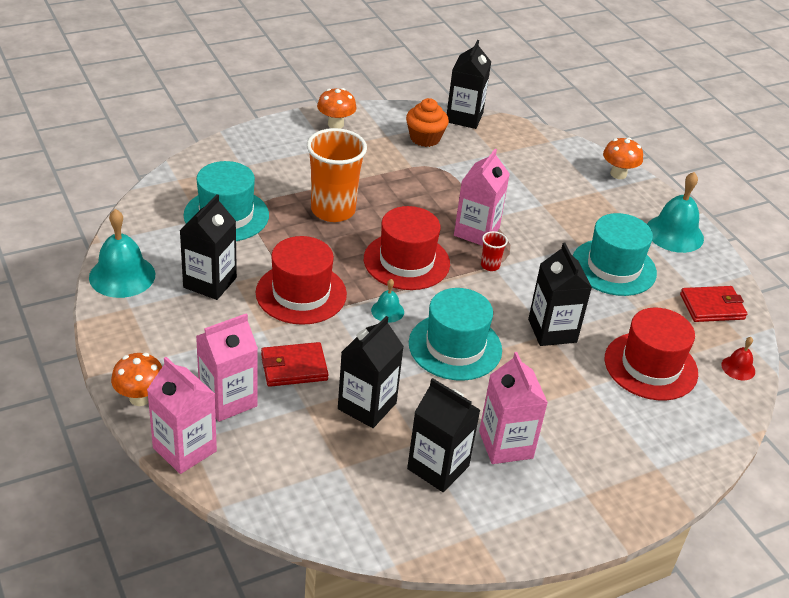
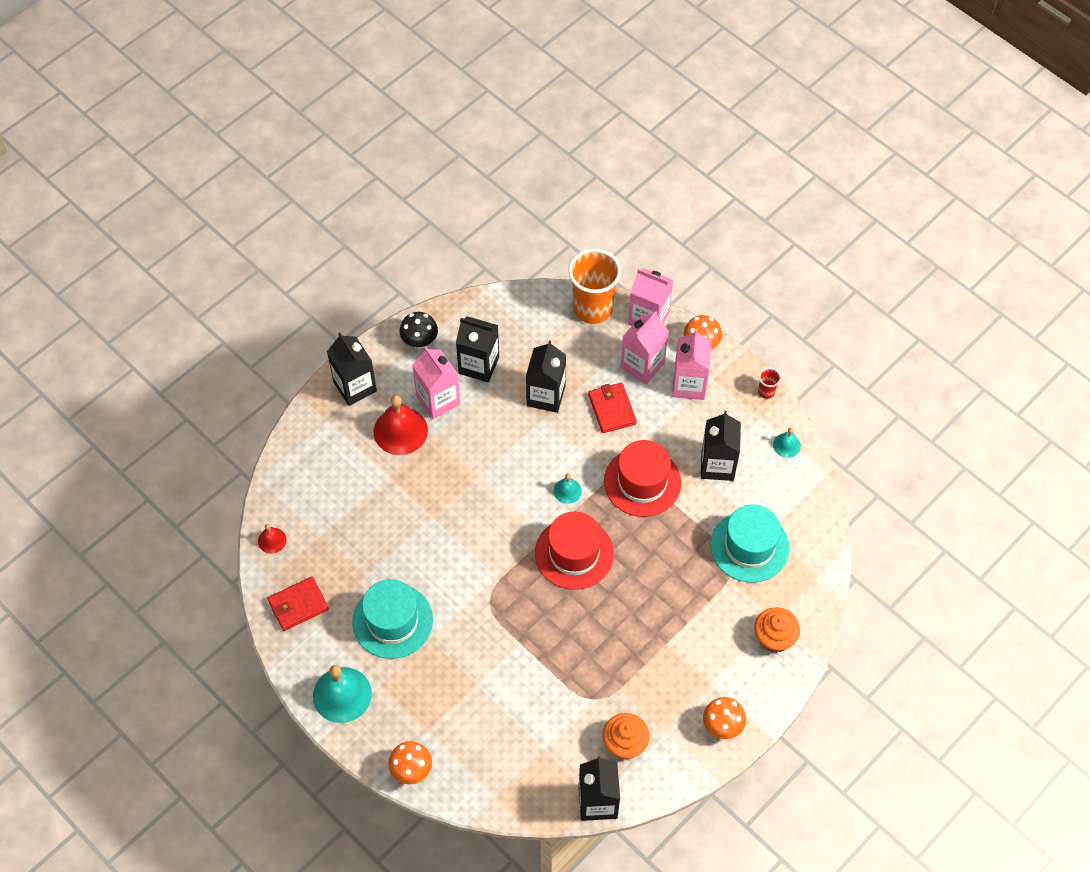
camera: 165 degrees right, 20 degrees up
(122, 276) = (786, 445): turquoise bell -> turquoise bell, size x0.51
(252, 156) = (774, 637): none -> orange cupcake
(294, 367) = (612, 409): red wallet -> red wallet turned 75 degrees counterclockwise
(333, 210) = (663, 592): orange cup -> orange cup (593, 308)
(455, 347) = (502, 474): turquoise hat -> none
(476, 232) = (527, 618): pink carton -> pink carton (689, 384)
(490, 265) = (502, 578): red cup -> red cup (766, 391)
(509, 523) = (420, 341): none -> black mushroom
(552, 331) = (430, 521): black carton -> black carton (355, 387)
(564, 426) = (400, 431): none -> red bell
(650, 366) = (344, 514): red hat -> none

